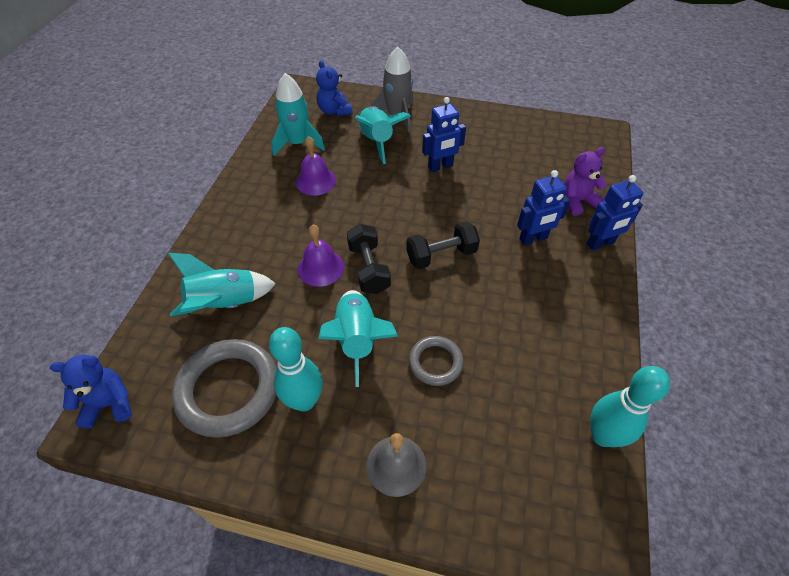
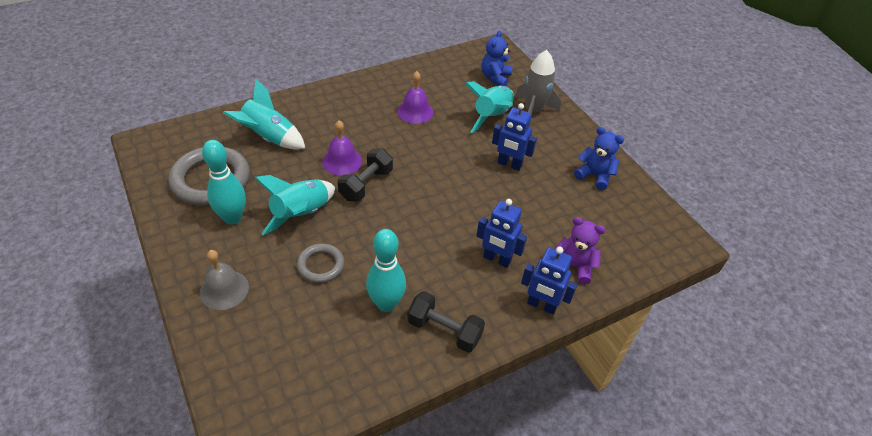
camera: 45 degrees right, 5 degrees down
(109, 404) = (160, 139): blue teddy bear -> blue teddy bear (594, 176)
(298, 143) = (440, 81): turquoise rocket -> none
(441, 255) = (419, 215): black dumbbell -> black dumbbell (444, 330)
(603, 435) = (345, 397): turquoise bowling pin -> turquoise bowling pin (386, 304)

